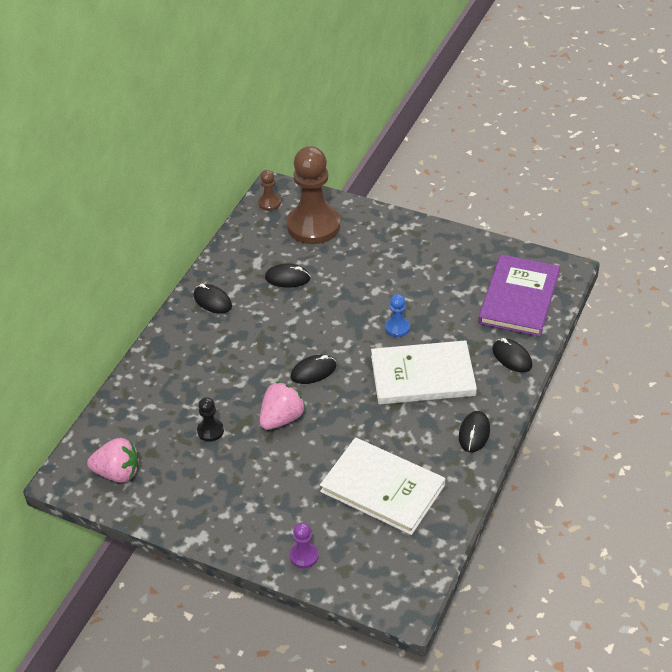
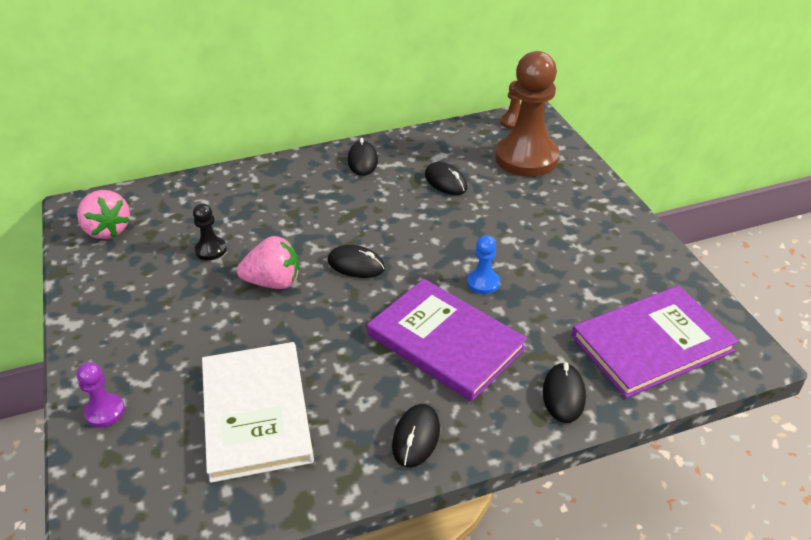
camera: 45 degrees right, 5 degrees down
(422, 376) = (445, 341): white book -> purple book
(474, 433) = (416, 437): black mouse -> black mouse turned 45 degrees counterclockwise

